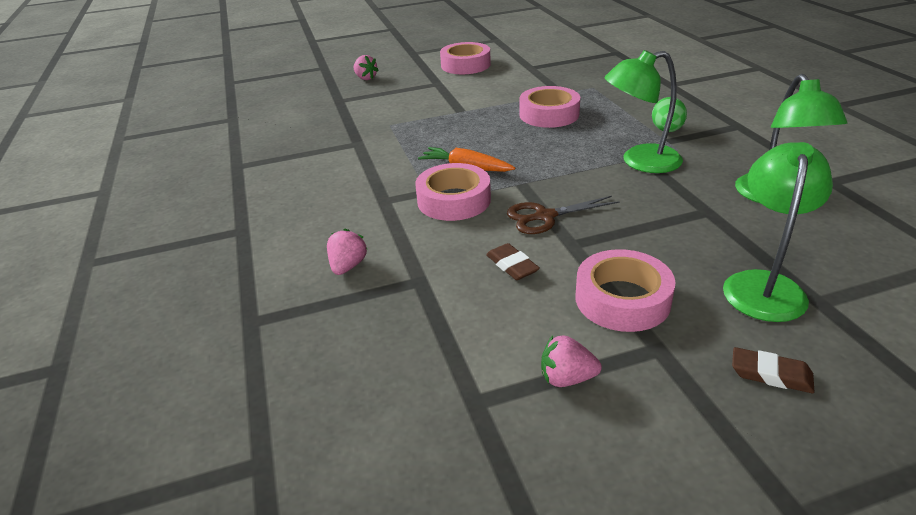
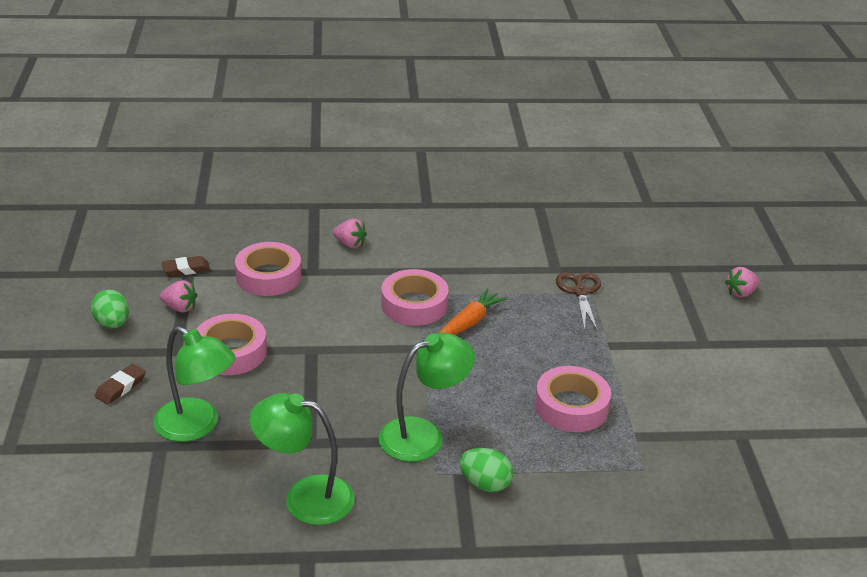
camera: 100 degrees right, 0 degrees up
(465, 65) = (766, 378): pink tape -> pink tape (268, 276)
(512, 265) = (303, 313): brown eraser -> brown eraser (186, 269)
(545, 216) = (359, 346): brown scissors -> brown scissors (580, 292)
(566, 378) = (180, 308): pink strawberry -> pink strawberry turned 90 degrees clockwise
(640, 161) = (423, 435): green lamp -> green lamp turned 60 degrees clockwise
(655, 444) = (112, 324): none -> green egg

